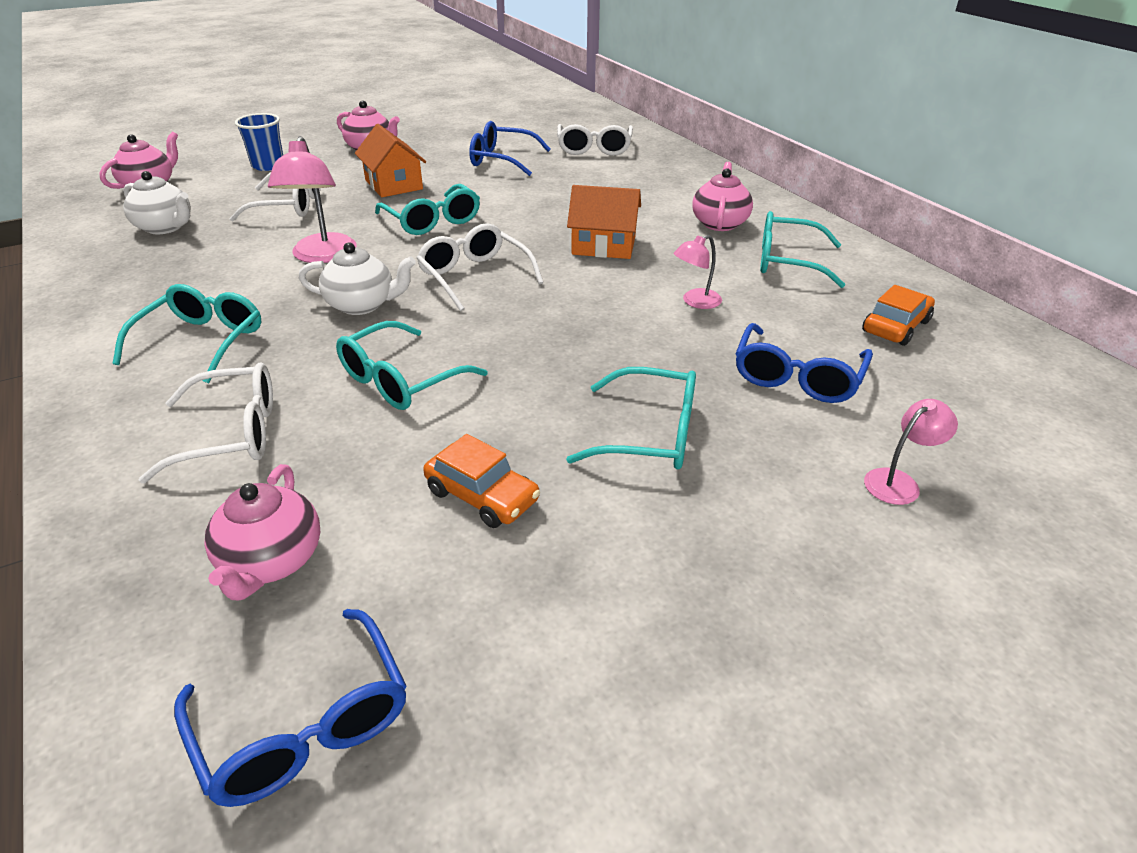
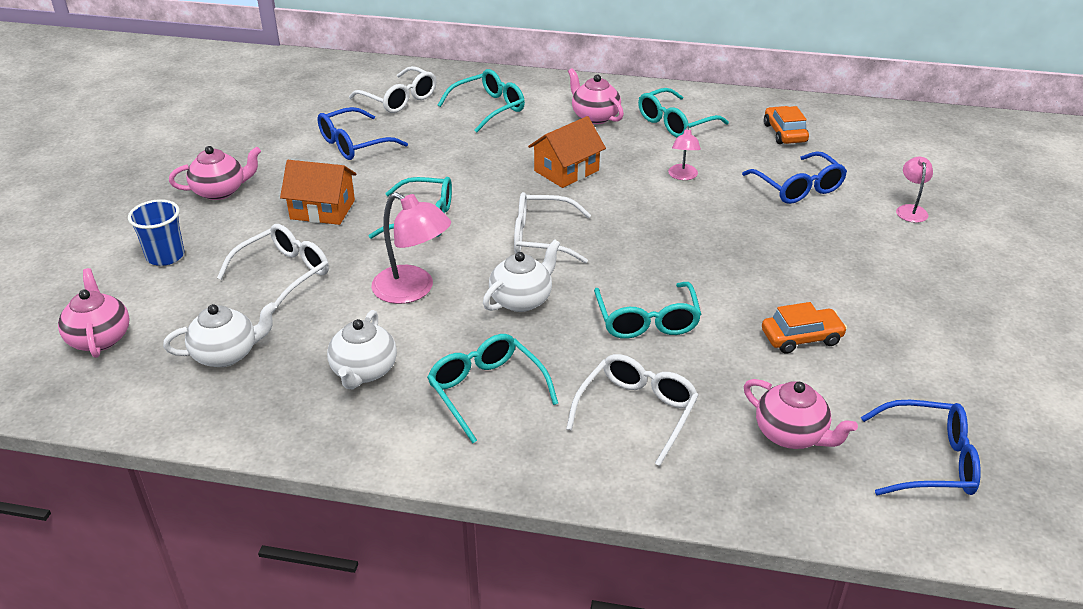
camera: 50 degrees left, 0 degrees up
(185, 281) = (364, 371): none -> white teapot
(649, 434) = (801, 259): turquoise glasses -> turquoise glasses (488, 108)

